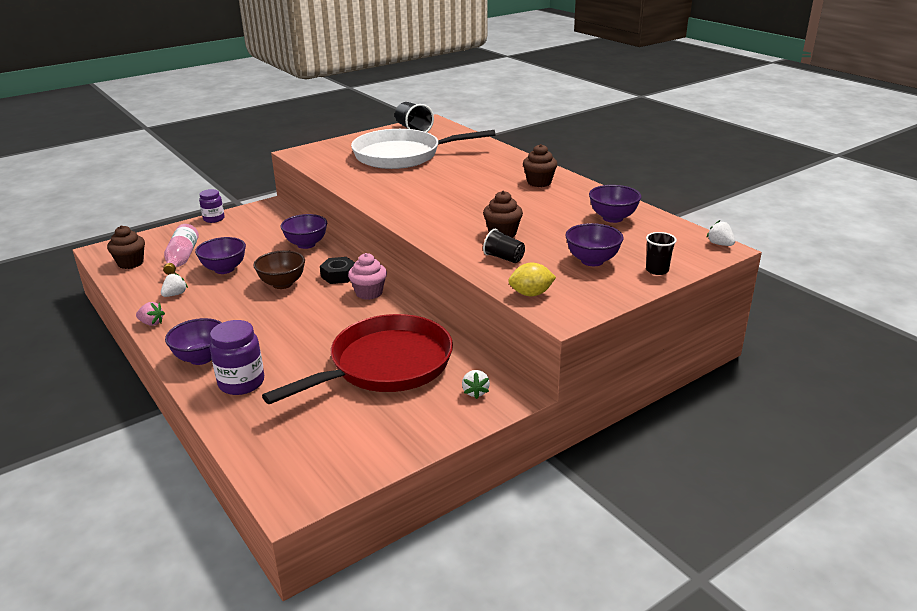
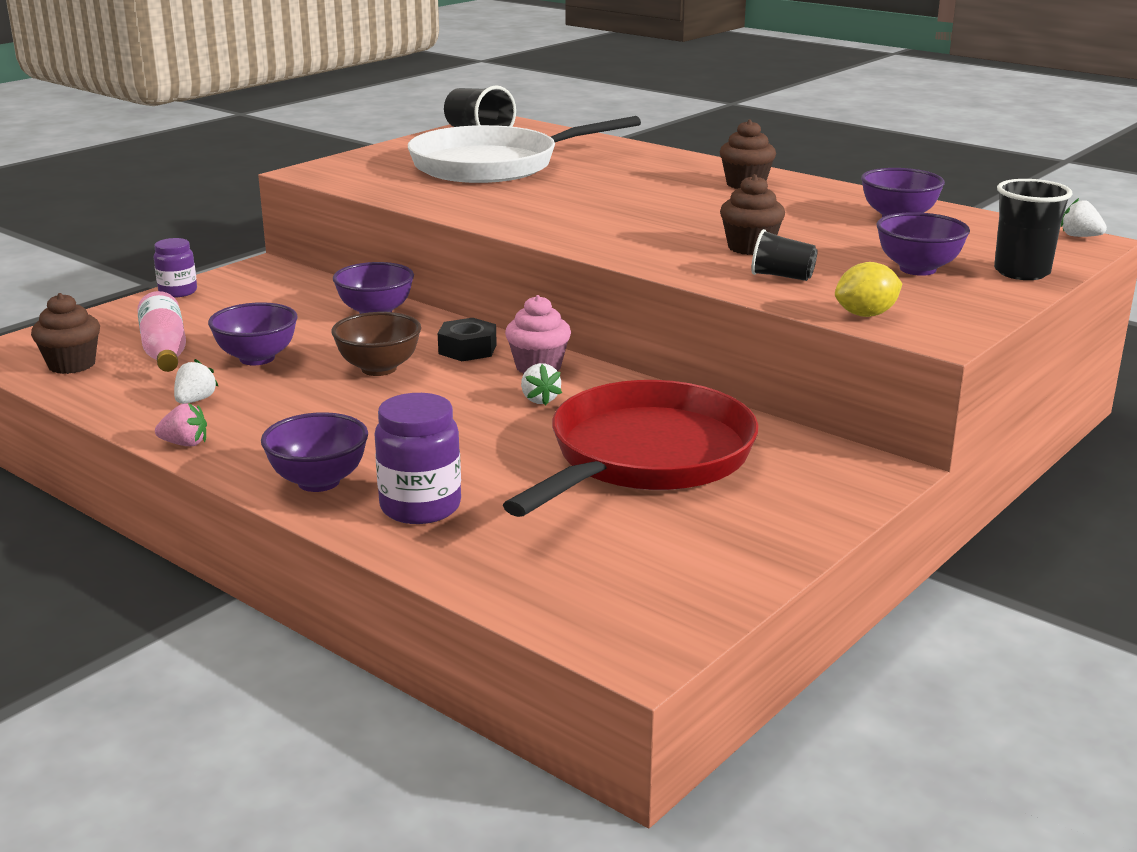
camera: 15 degrees left, 5 degrees down
(475, 392) = (817, 474): white strawberry -> white strawberry (539, 399)
(657, 270) = (1021, 272): black cup -> black cup, size x1.54

